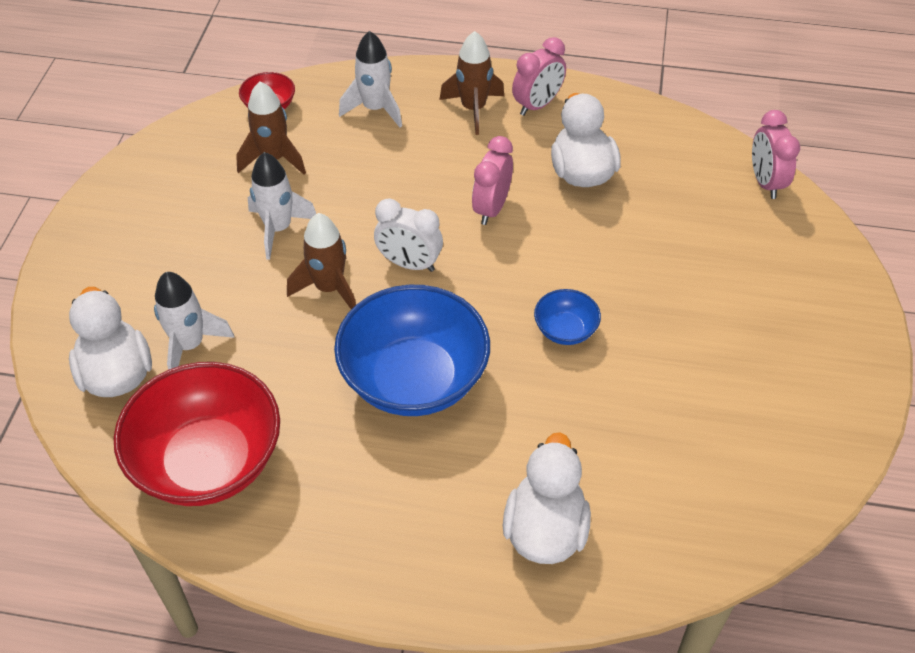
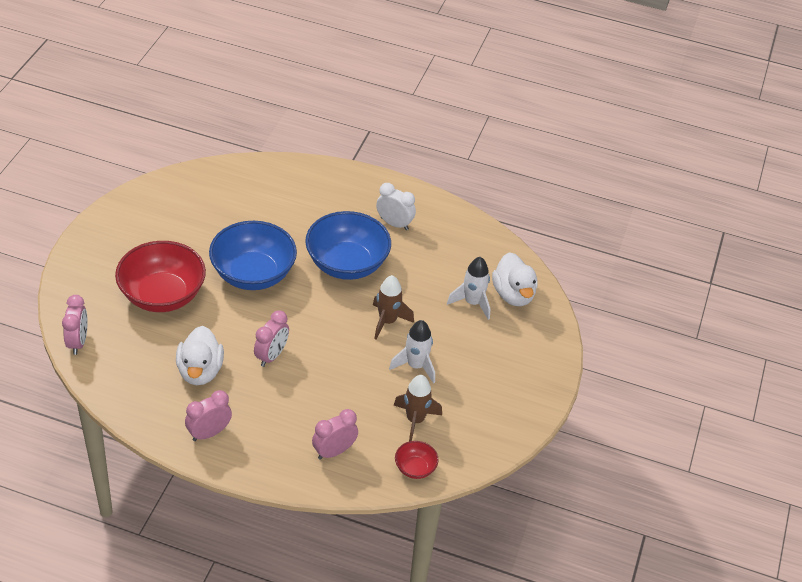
camera: 175 degrees left, 5 degrees down
(208, 461) = (461, 244): red bowl -> red bowl (162, 295)
(375, 109) = (334, 451): white rocket -> pink clock
(409, 264) = (335, 328): white clock -> white clock (394, 224)
(473, 109) = (259, 438): brown rocket -> none
(545, 529) = (299, 190): white duck -> none
(565, 330) = (253, 274): blue bowl -> blue bowl, size x2.21

